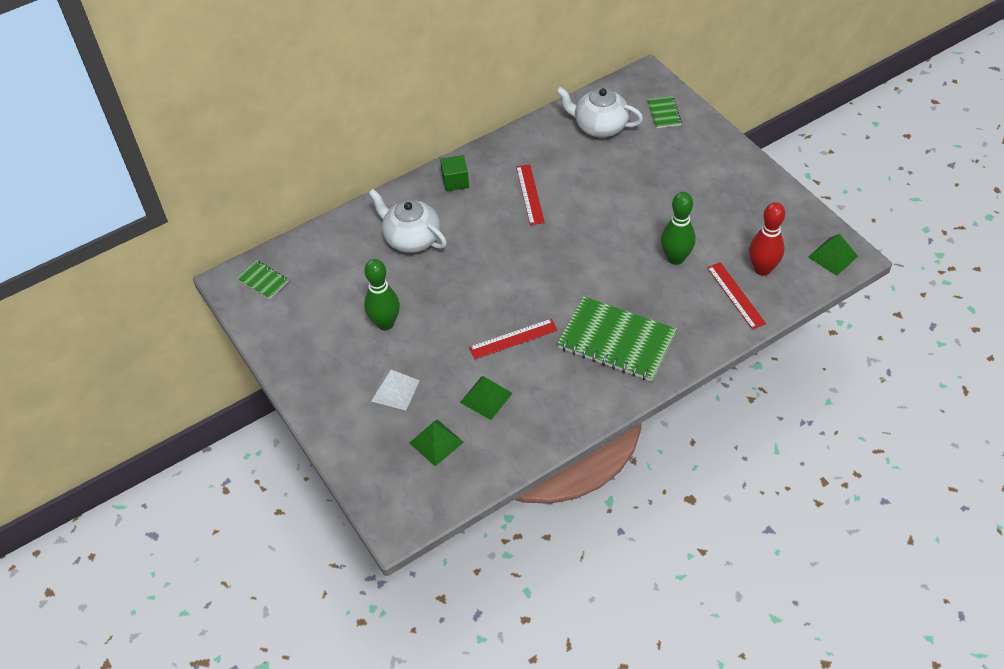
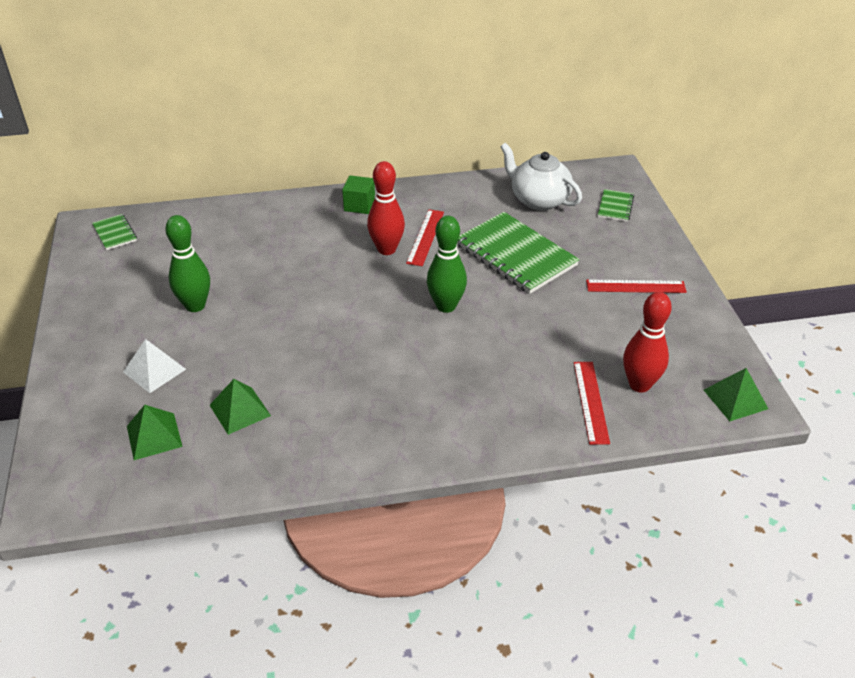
camera: 20 degrees right, 10 degrees down
(411, 239) = (279, 240): white teapot -> none
(506, 217) = (386, 249): none -> red bowling pin
(513, 339) = (311, 362): red ruler -> red ruler (635, 286)
(616, 341) = (422, 402): green notebook -> green notebook (515, 255)
(675, 258) = (543, 342): green bowling pin -> green bowling pin (446, 306)

